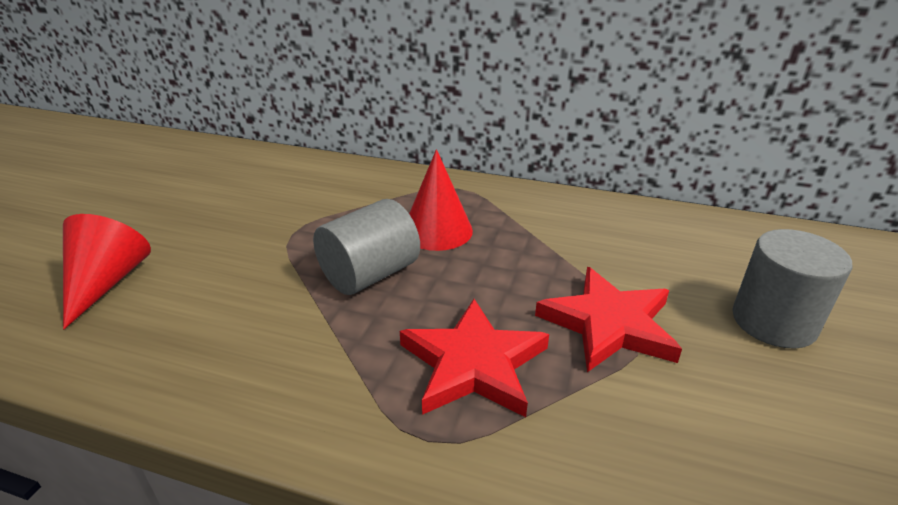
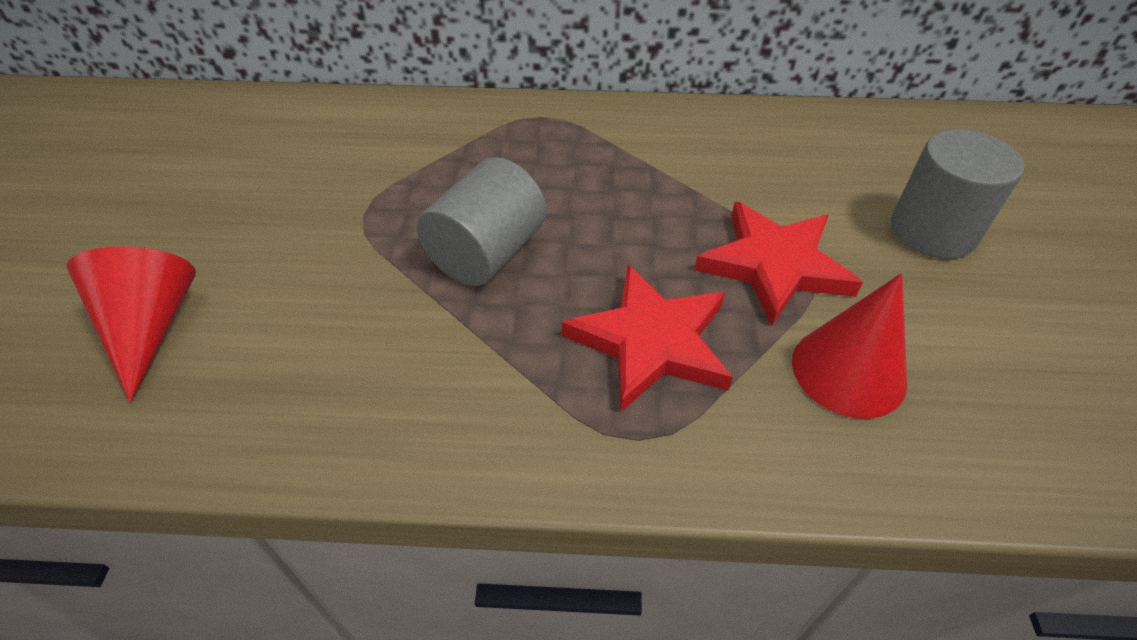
camera: 15 degrees left, 15 degrees up
(437, 230) = (542, 180): red cone -> red cone (848, 371)

